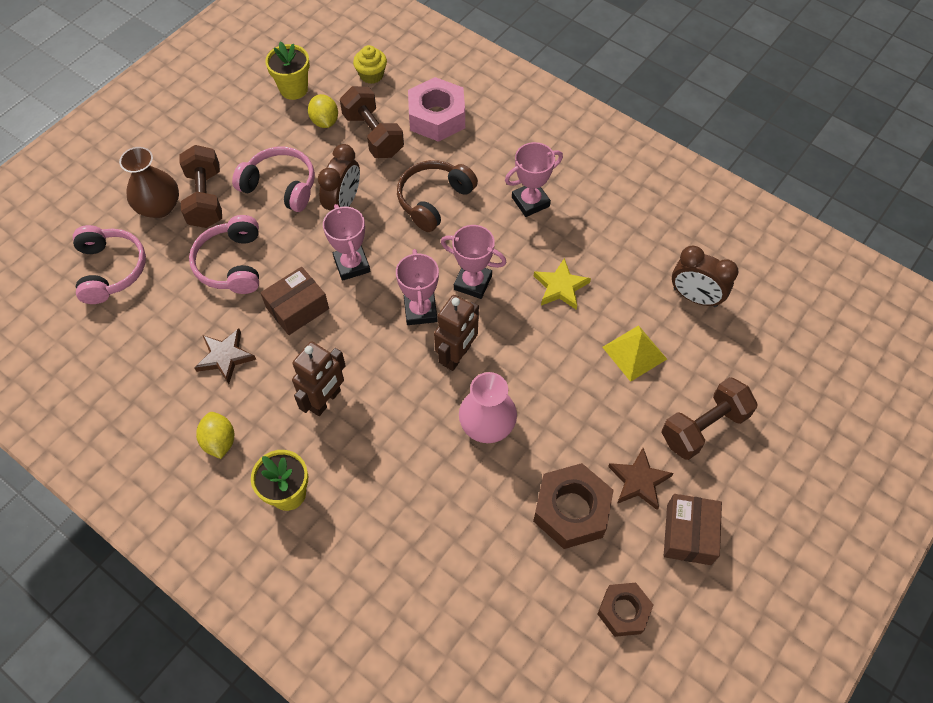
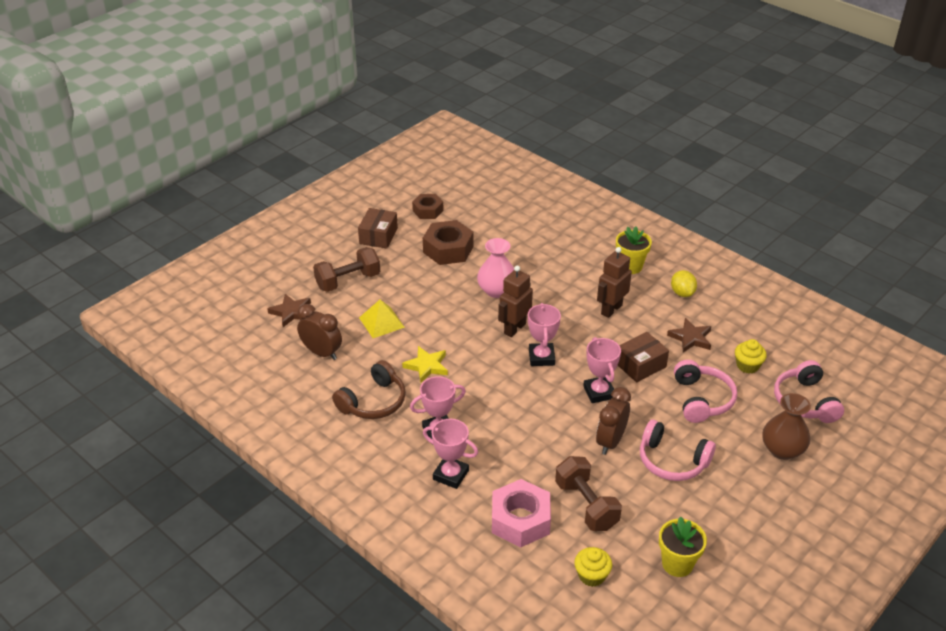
camera: 175 degrees left, 20 degrees down
(163, 317) = (747, 366): none -> yellow cupcake
(205, 198) = (741, 454): brown dumbbell -> none
(325, 121) = (638, 523): yellow lemon -> none
(433, 200) = (527, 439): brown headphones -> brown headphones (373, 402)
(473, 282) = (498, 373): pink trophy -> pink trophy (450, 475)
(639, 481) = (401, 259): brown star -> brown star (291, 312)

